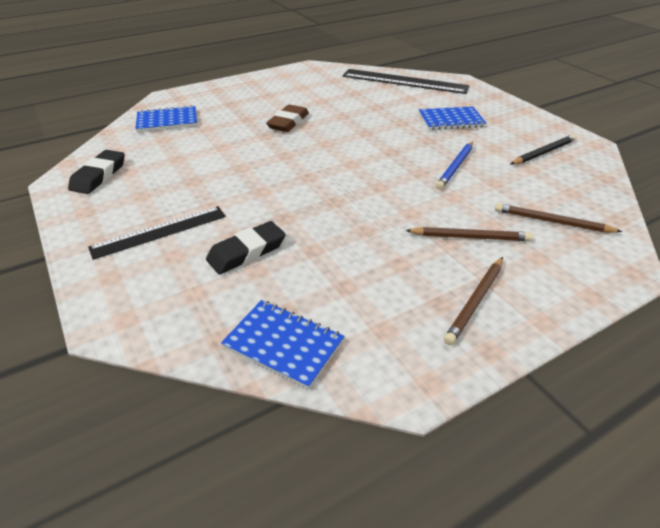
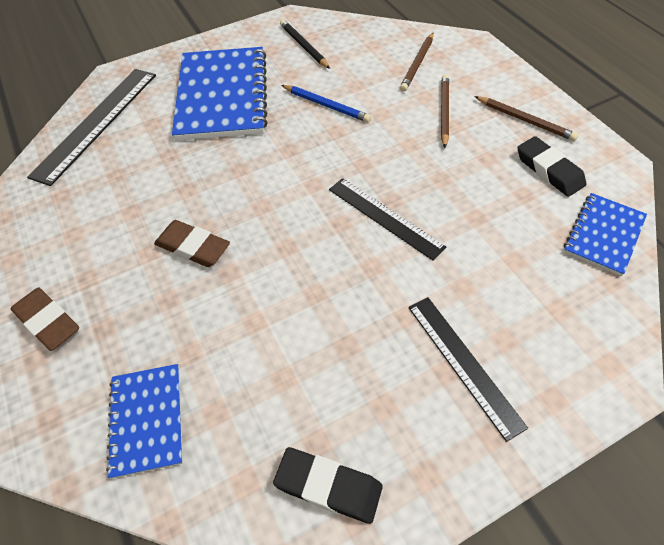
camera: 85 degrees left, 15 degrees up
(239, 89) = (48, 321): none -> brown eraser
(246, 252) = (488, 271): black eraser -> black eraser (549, 170)
(313, 197) = (385, 217): none -> black ruler
(451, 120) = (222, 96): blue notebook -> blue notebook, size x1.89

